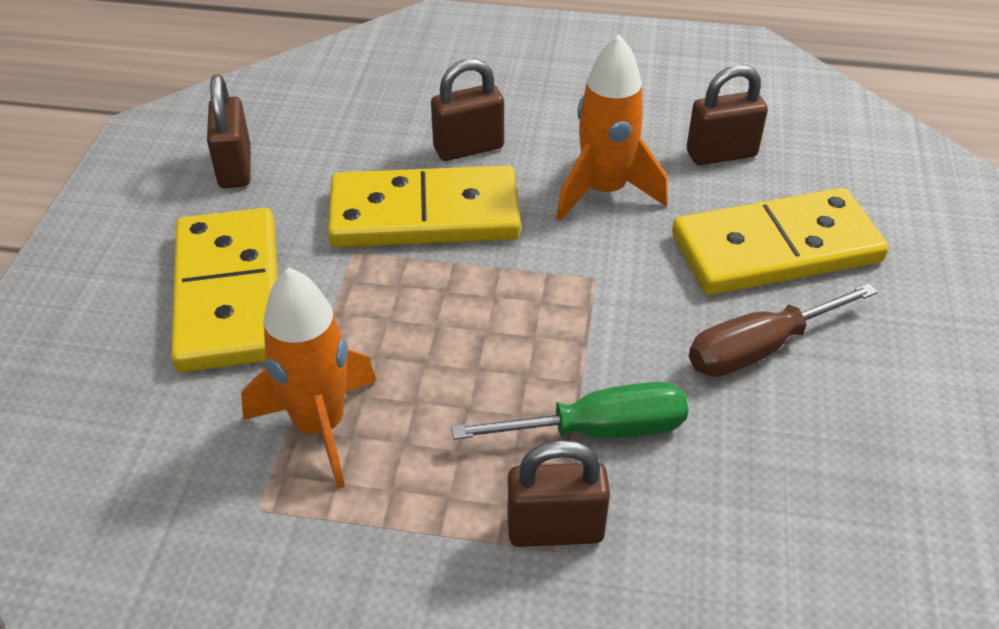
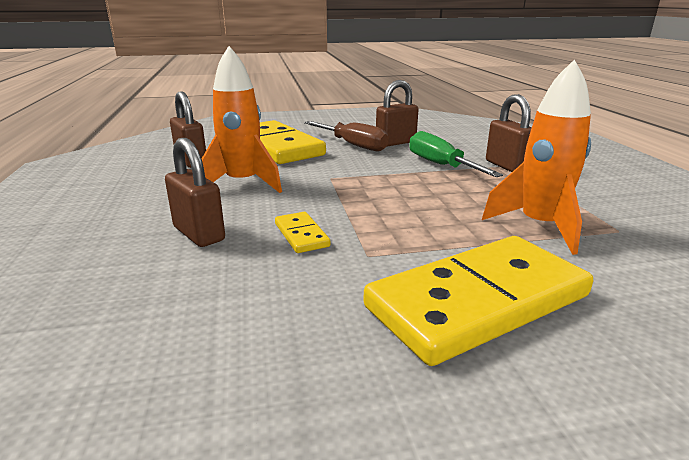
camera: 110 degrees left, 20 degrees down
(235, 168) = (276, 373): brown padlock -> brown padlock (395, 143)
(424, 215) = (301, 235): yellow domino -> yellow domino, size x0.43

